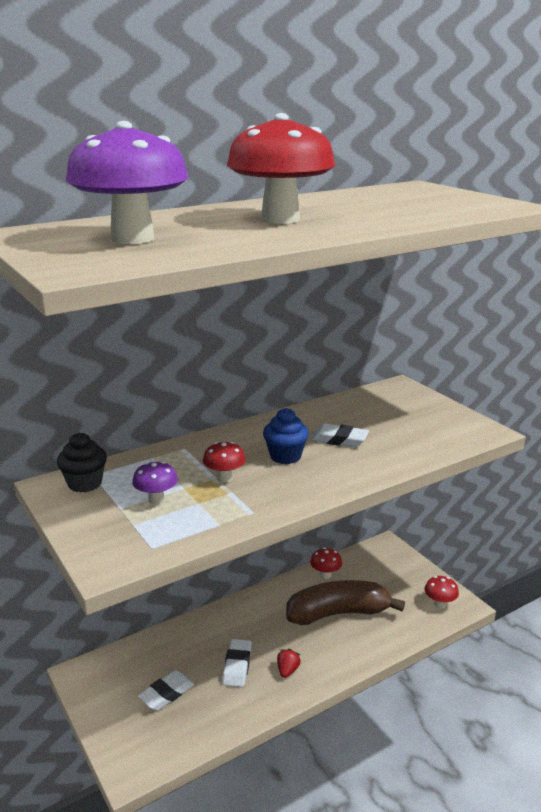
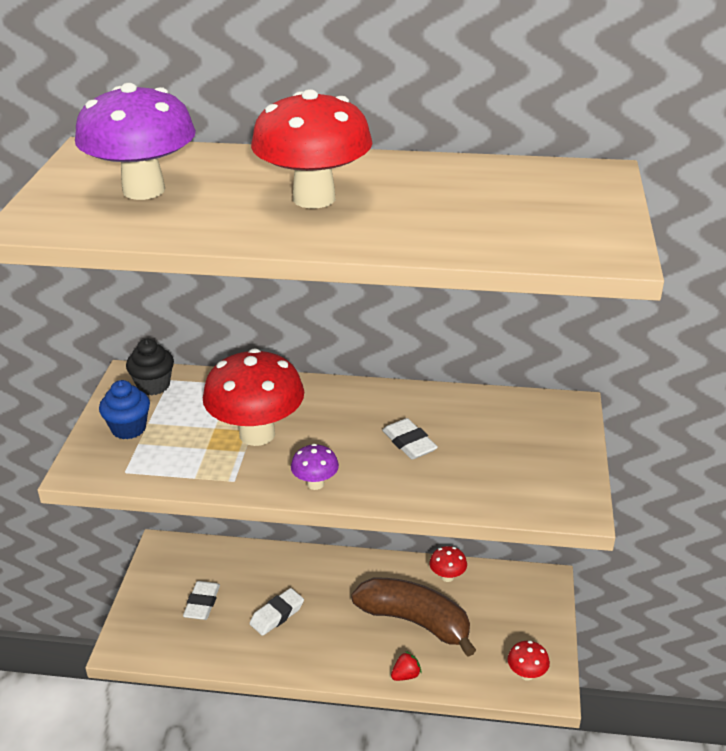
camera: 40 degrees right, 10 degrees up
(156, 499) = (182, 428): purple mushroom -> purple mushroom (315, 484)
(166, 694) = (202, 603): white eraser -> white eraser turned 75 degrees counterclockwise
(224, 478) = (257, 434): red mushroom -> red mushroom, size x2.22
(285, 456) = (336, 437): blue cupcake -> blue cupcake (128, 428)
(287, 670) = (312, 645): red strawberry -> red strawberry (406, 675)

